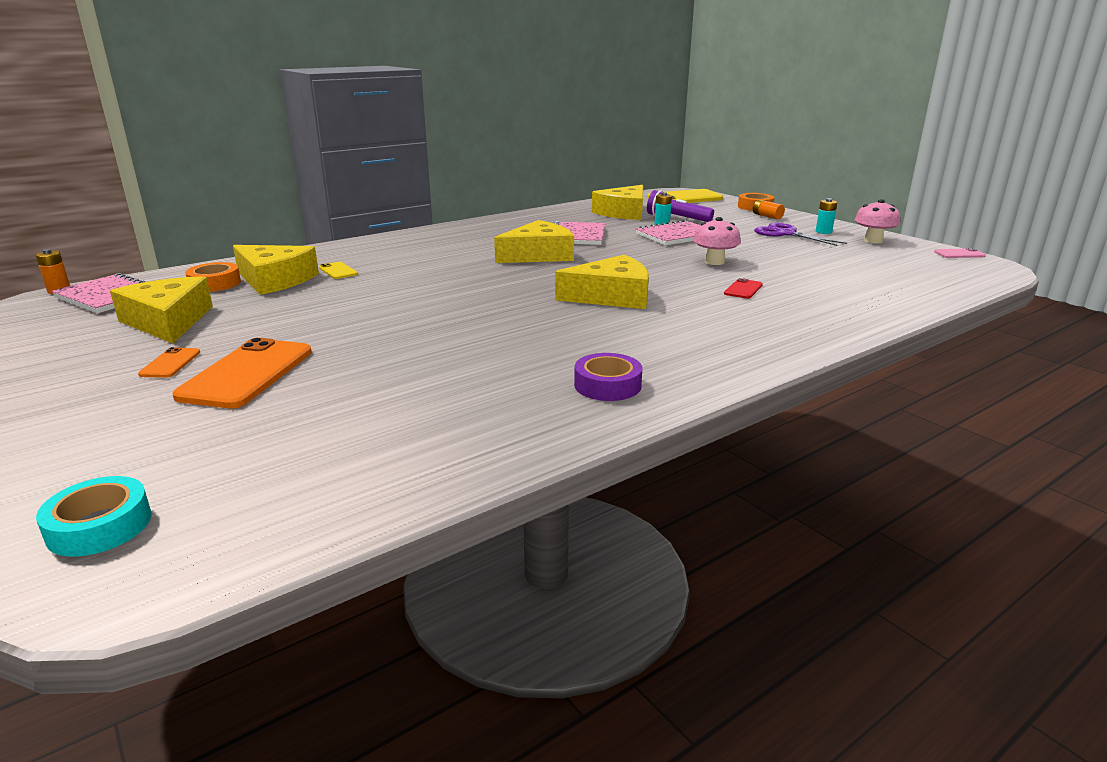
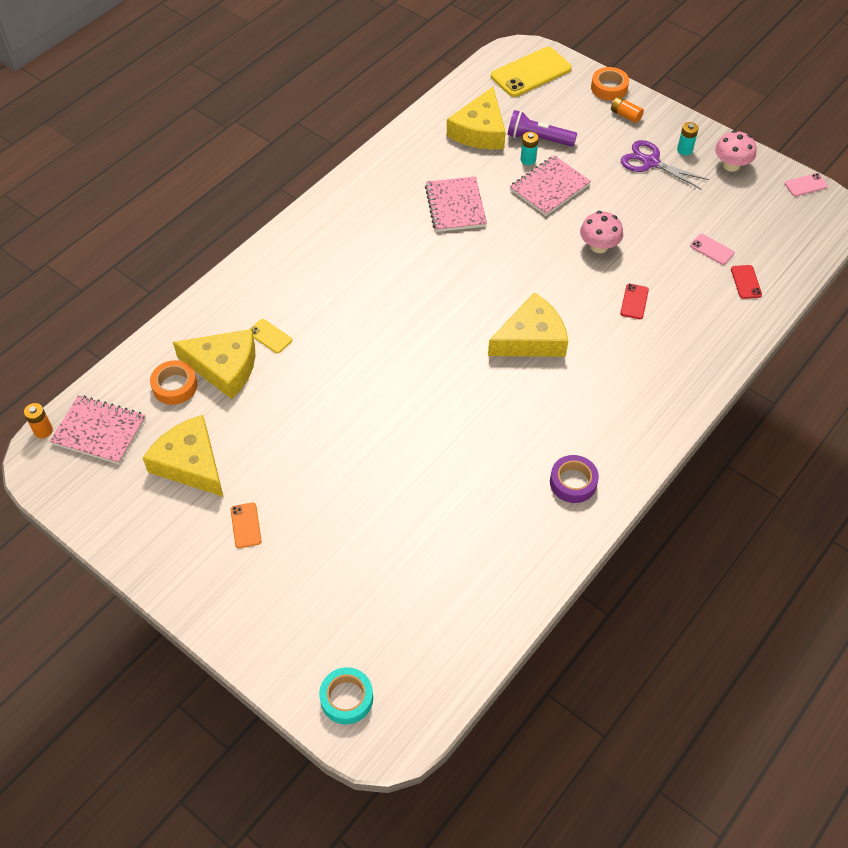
camera: 15 degrees left, 30 degrees up
(247, 373) = (314, 526): orange phone -> none
(538, 255) = (436, 262): yellow cheese -> none
(844, 273) = (711, 249): none -> pink phone
(884, 291) = (746, 282): none -> red phone

